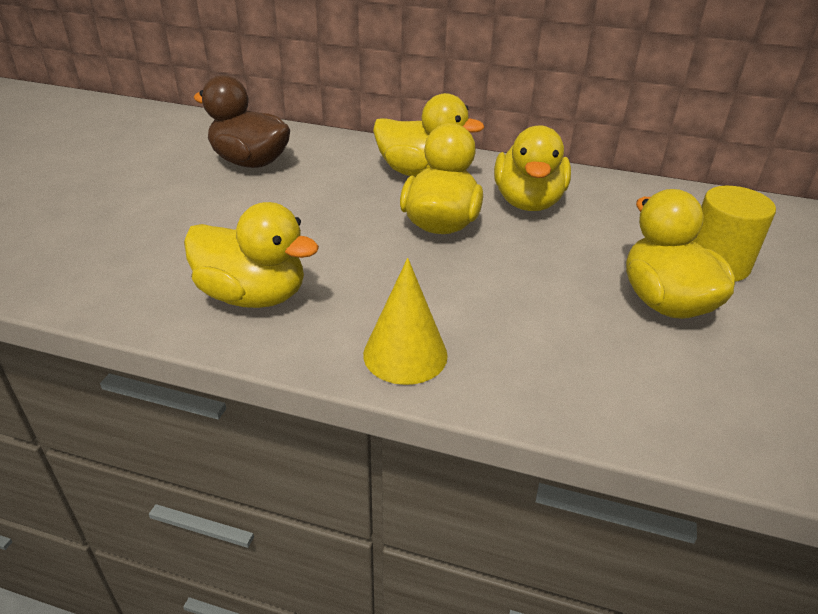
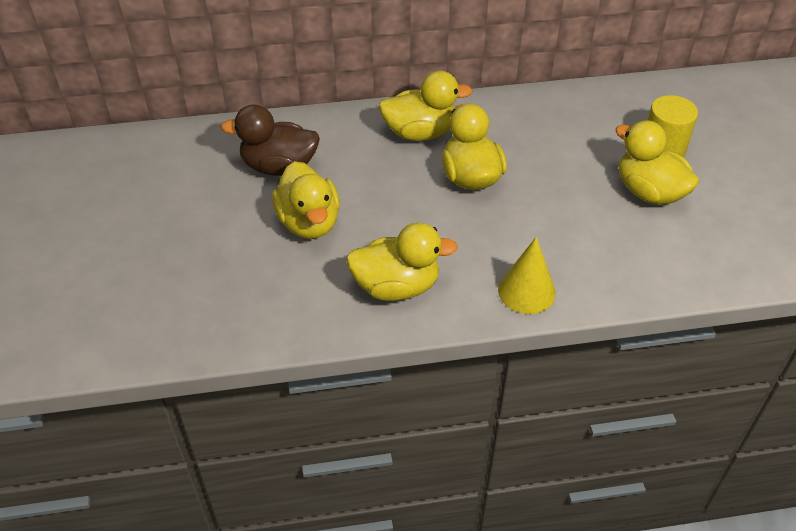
camera: 25 degrees left, 10 degrees up
(528, 202) = (515, 135): yellow duck -> yellow duck (309, 223)

